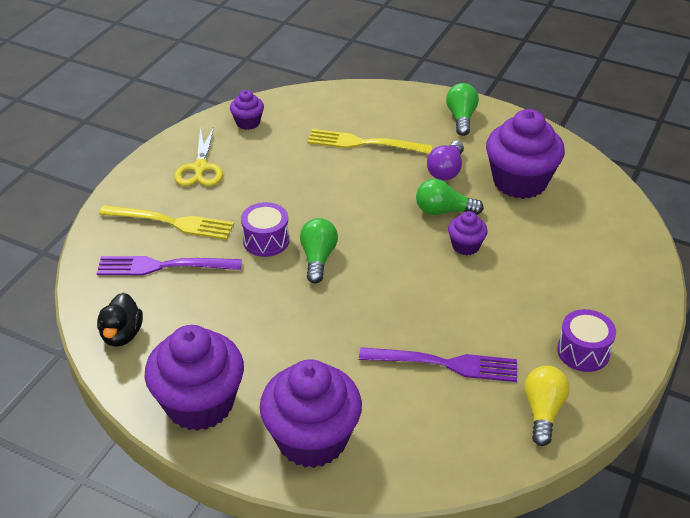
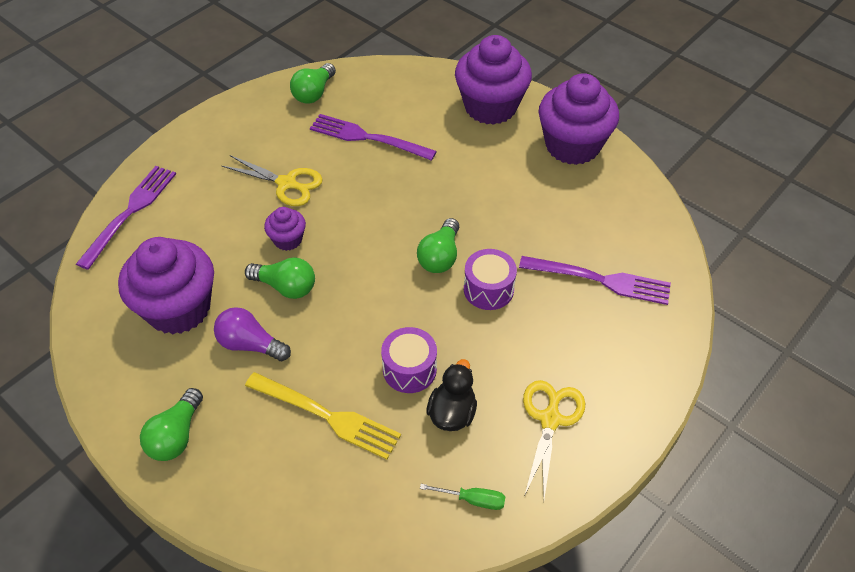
camera: 165 degrees left, 10 degrees up
(122, 335) = (639, 215): black duck -> black duck (452, 413)
(171, 222) = (590, 337): yellow fork -> none
(248, 122) = (473, 499): purple cupcake -> green screwdriver
(446, 170) = (250, 344): purple light bulb -> purple light bulb turned 105 degrees counterclockwise
(500, 295) = (287, 184): none -> yellow scissors
(543, 411) = (314, 93): yellow light bulb -> green light bulb
(583, 352) = (253, 126): purple drum -> purple drum (409, 369)
(627, 241) = (130, 212): none -> purple fork

